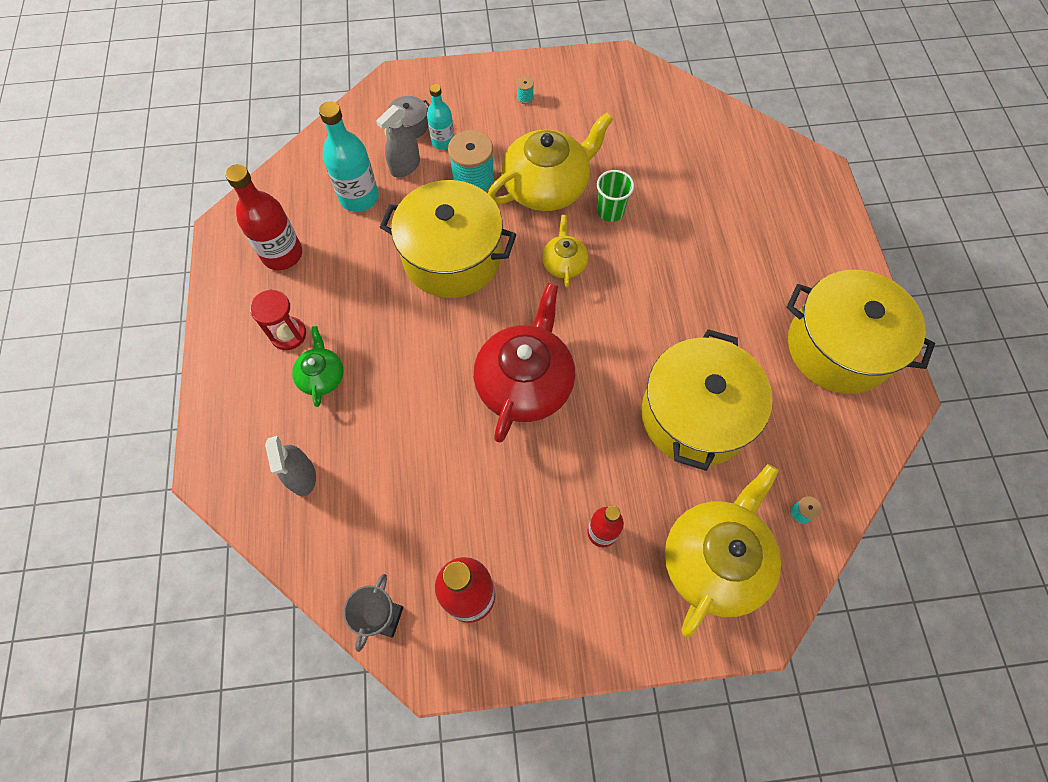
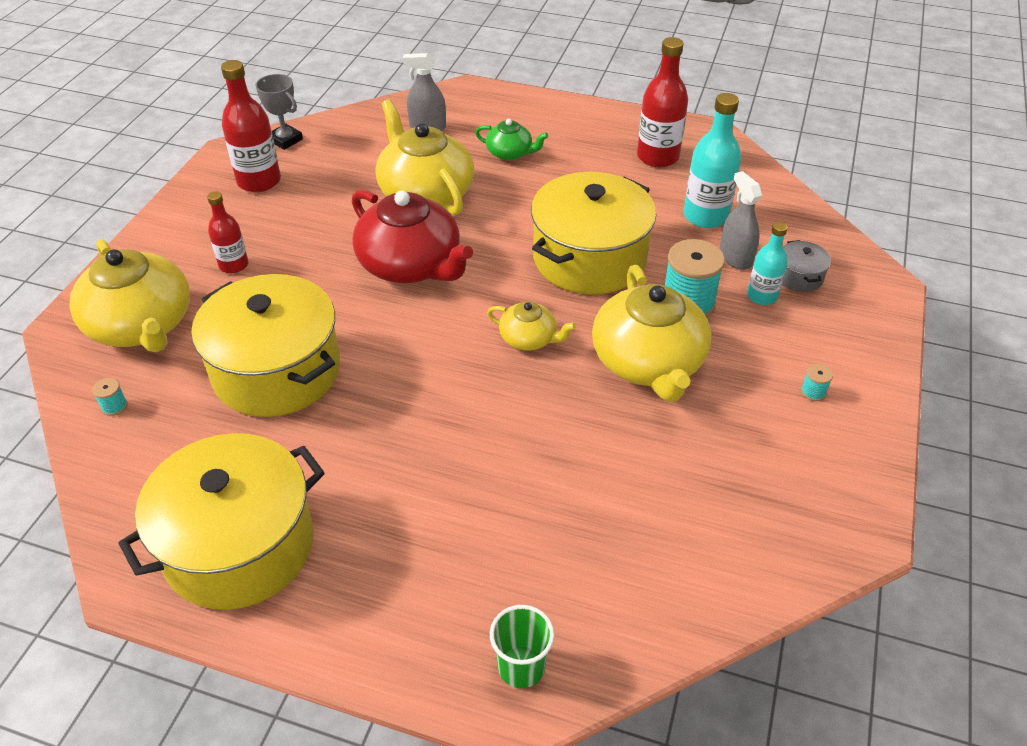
camera: 115 degrees right, 20 degrees down
(288, 334) = (565, 144): red hourglass -> none
(419, 421) = (425, 193): none -> yellow teapot
(610, 211) = (578, 406): green cup -> green cup (521, 667)

